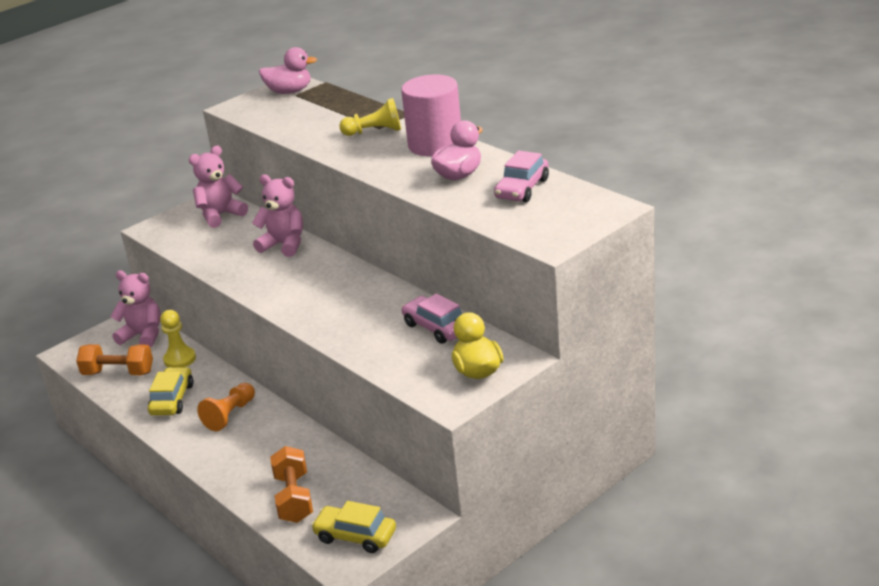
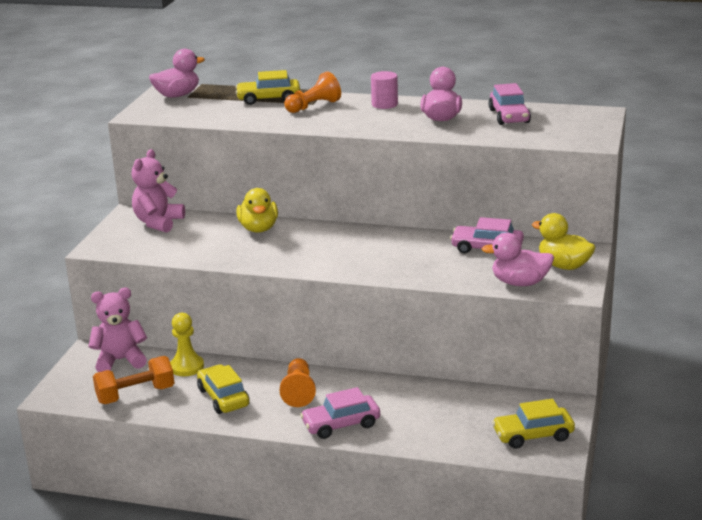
camera: 35 degrees left, 5 degrees down
(224, 461) = (341, 424): none -> pink car
(284, 245) = (258, 229): pink teddy bear -> yellow duck
(294, 498) = (444, 428): orange dumbbell -> none
(352, 113) = (268, 99): none -> yellow car
(374, 131) = (313, 106): yellow pawn -> orange pawn
(413, 377) = (520, 283): none -> pink duck
(435, 144) = (384, 104): pink cylinder -> pink cylinder, size x0.51

